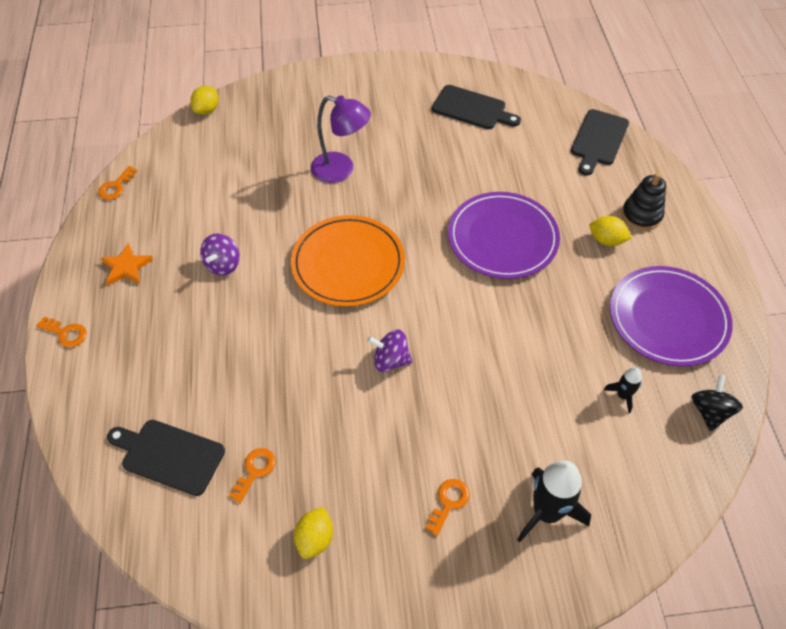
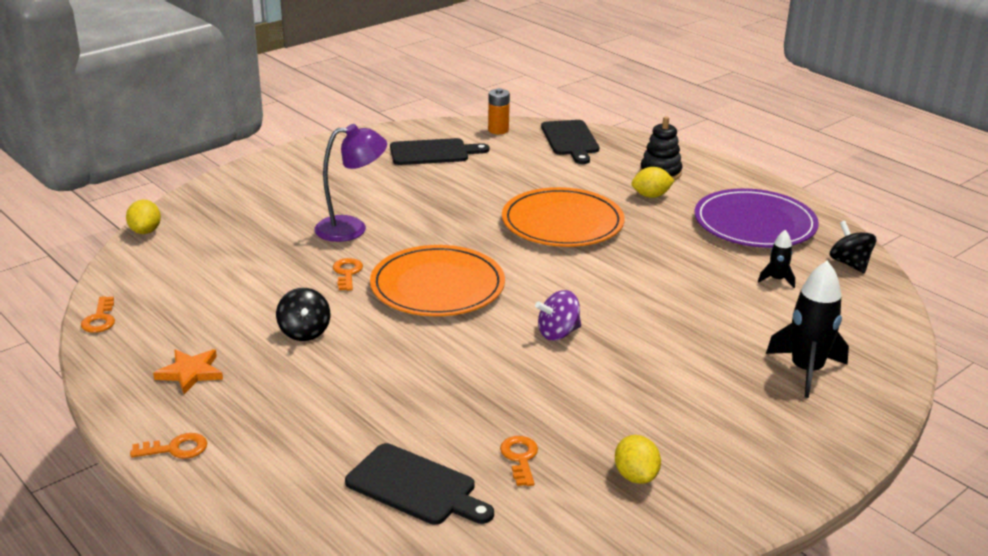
camera: 35 degrees left, 25 degrees down
(169, 455) = (416, 487): black cutting board -> black cutting board turned 135 degrees counterclockwise
(223, 265) = (304, 332): purple spinning top -> black spinning top
(448, 502) = (722, 400): orange key -> orange key (347, 273)
(502, 238) = (562, 223): purple plate -> orange plate
(547, 102) = (498, 130): none -> orange battery

